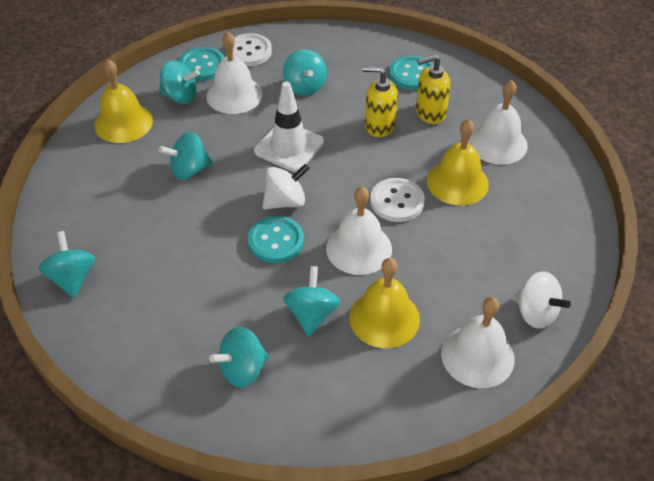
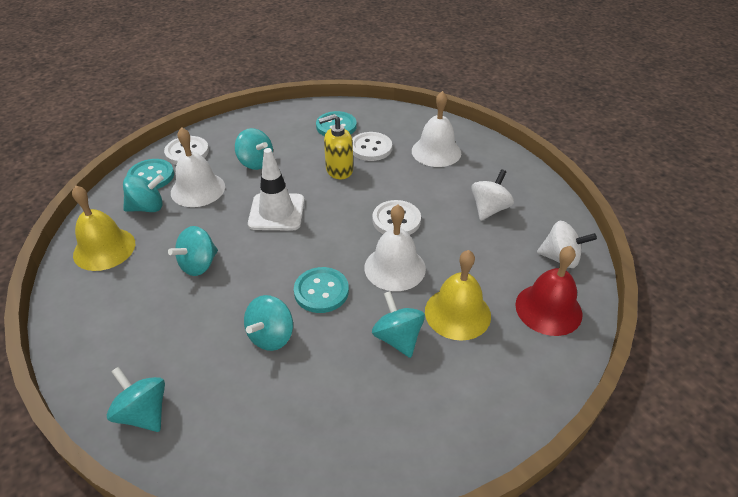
camera: 30 degrees left, 5 degrees down
(242, 369) = (374, 416): turquoise spinning top -> turquoise spinning top (271, 336)
(285, 201) = (306, 256): white spinning top -> white spinning top (489, 209)
(430, 113) = (371, 148): yellow soap dispenser -> white button
(457, 182) = (430, 189): yellow bell -> none
(477, 356) = (548, 309): white bell -> red bell

